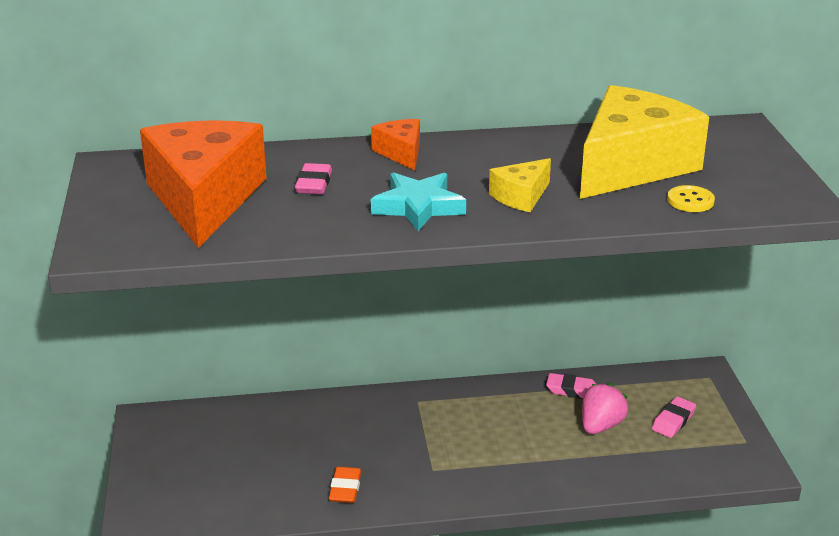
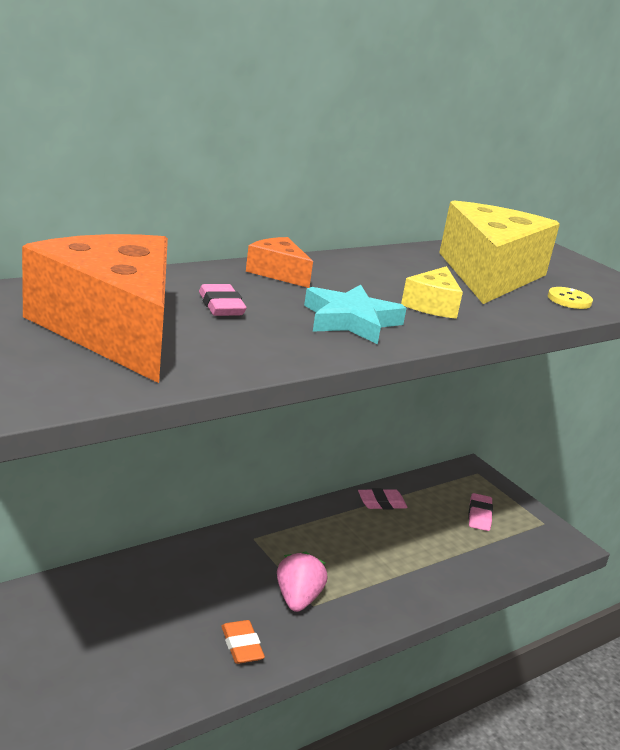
camera: 30 degrees left, 5 degrees down
(601, 426) = (427, 531): pink strawberry -> pink strawberry (297, 599)

